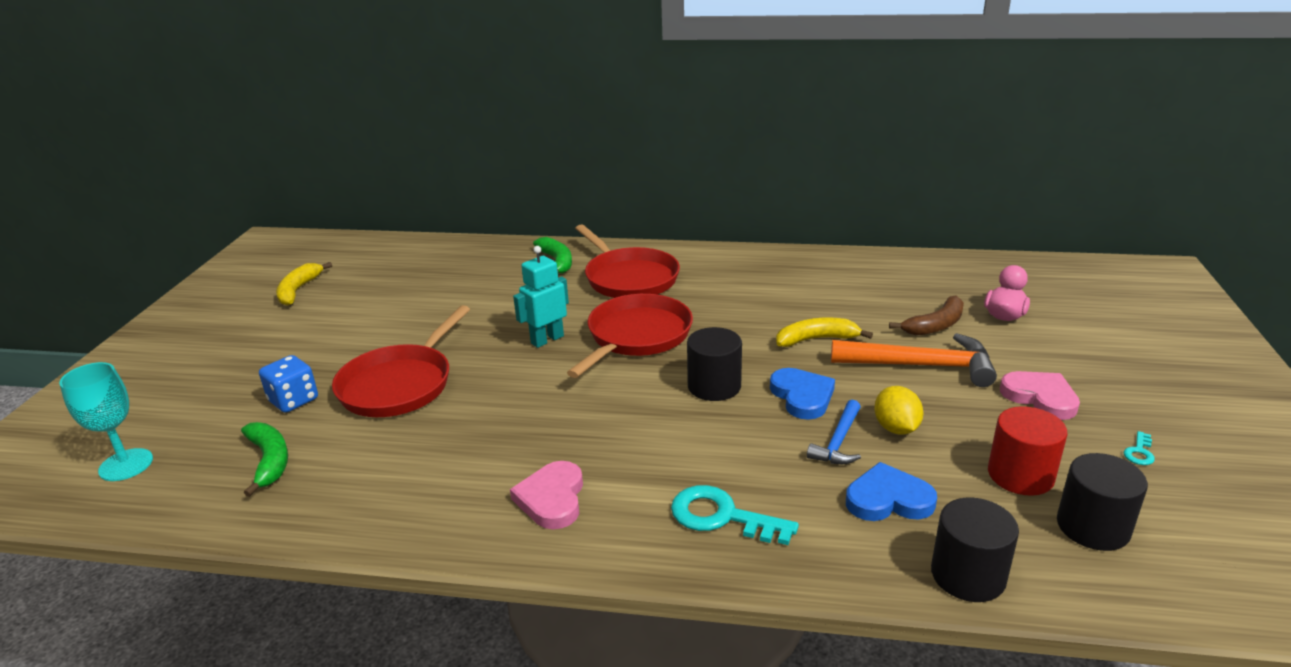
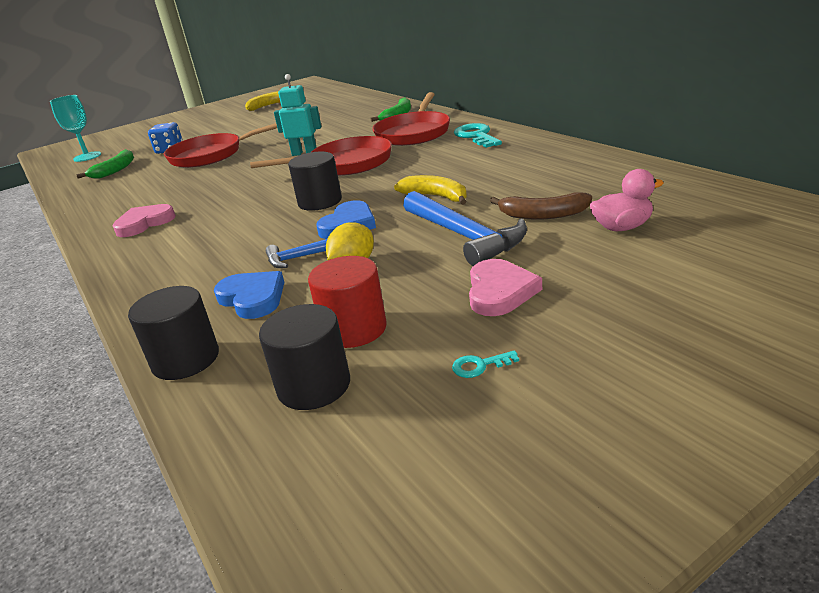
camera: 50 degrees right, 0 degrees up
(722, 517) = (173, 264): turquoise key -> turquoise key (476, 136)
(921, 366) = (464, 236): orange hammer -> blue hammer

